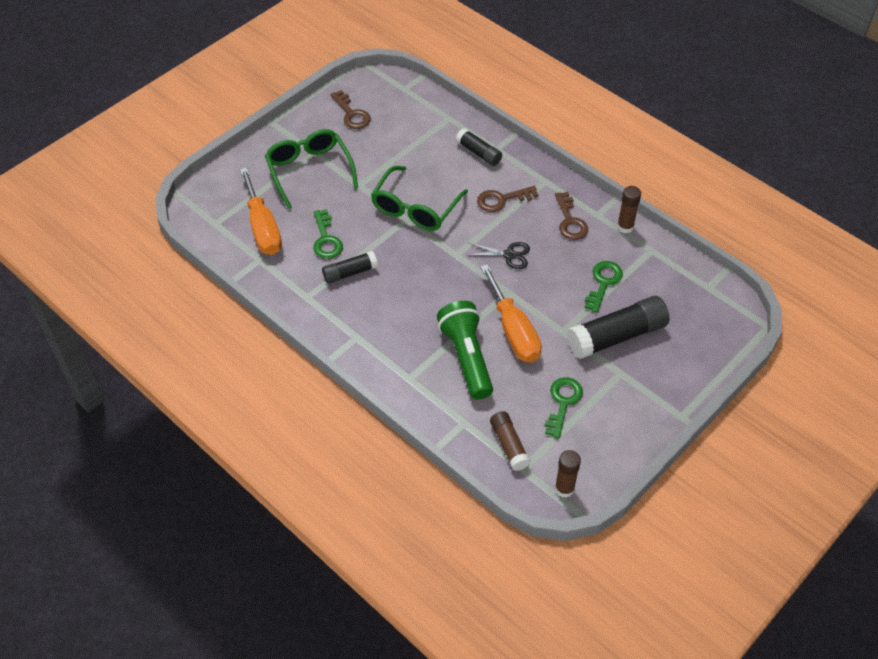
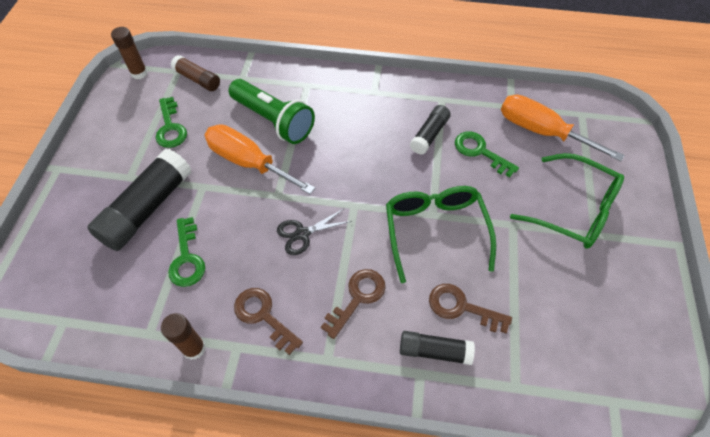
camera: 145 degrees right, 5 degrees up
(352, 114) = (621, 312): brown key -> brown key (461, 307)

